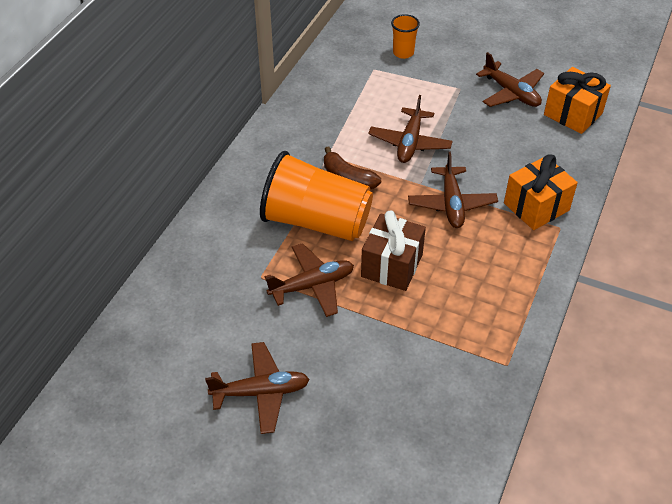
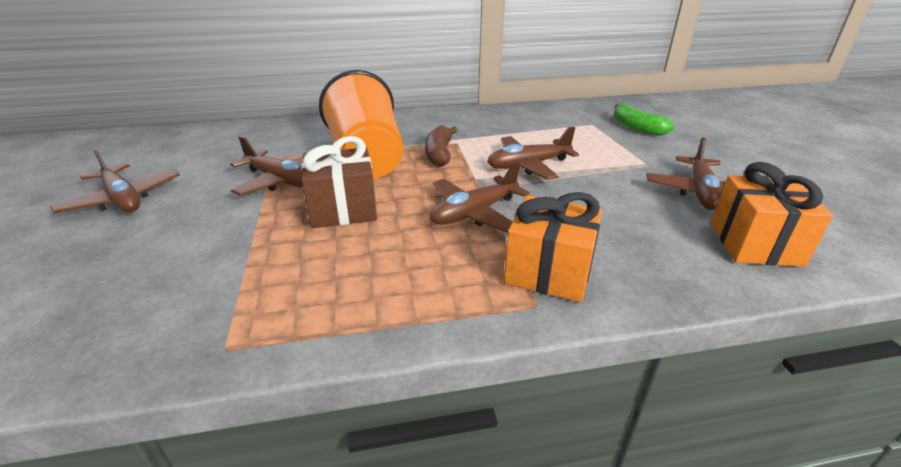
camera: 55 degrees right, 15 degrees down
(403, 53) = (637, 128): orange cup -> green banana

